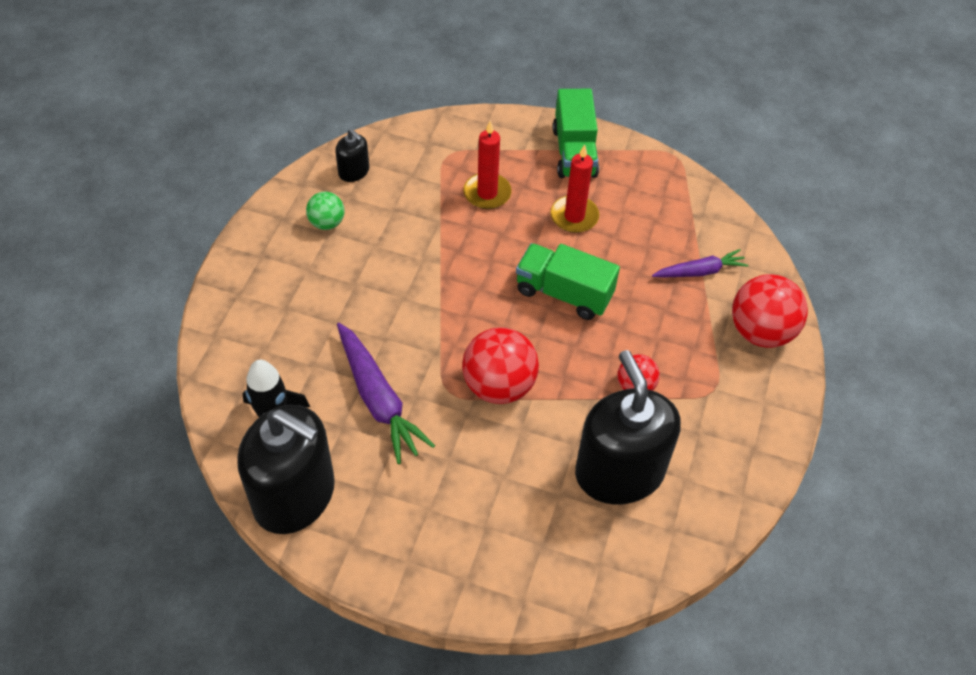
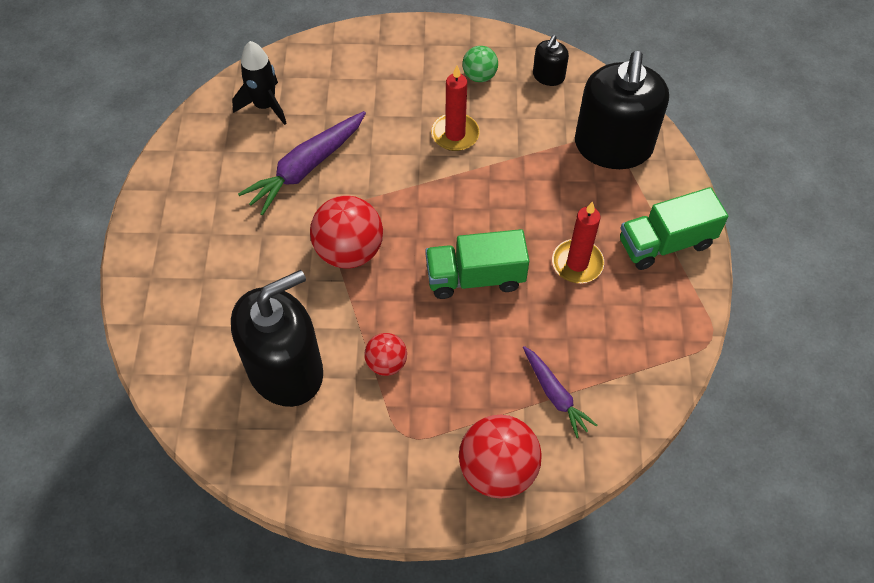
camera: 75 degrees right, 5 degrees up
(294, 495) = (200, 141): black soap dispenser -> black soap dispenser (613, 146)
(487, 193) = (572, 183): red candle -> red candle (455, 134)
(564, 293) = (475, 277): green truck -> green truck turned 105 degrees counterclockwise

